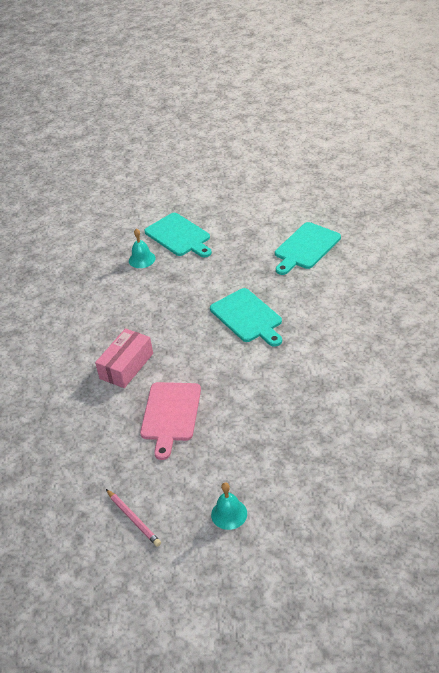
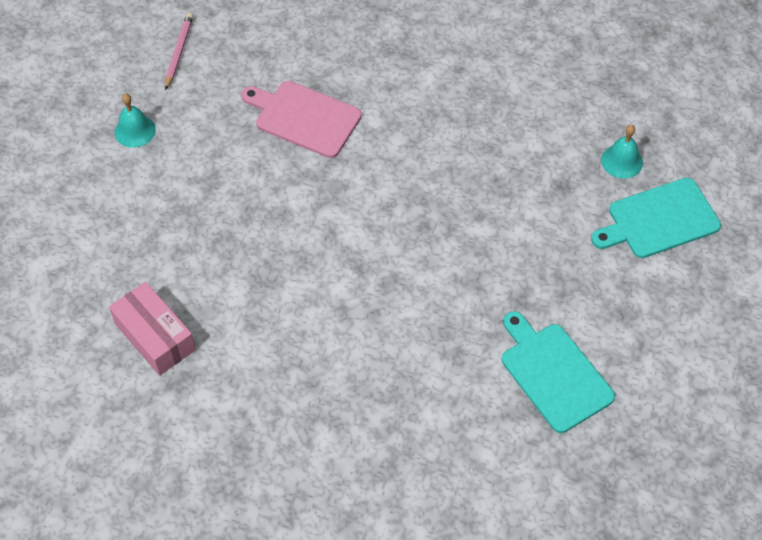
camera: 105 degrees right, 15 degrees up
(126, 366) = (409, 95): pink box -> pink box (155, 336)
(133, 519) = (179, 51): pink pencil -> pink pencil turned 120 degrees clockwise
(247, 317) = (433, 246): turquoise cutting board -> none

